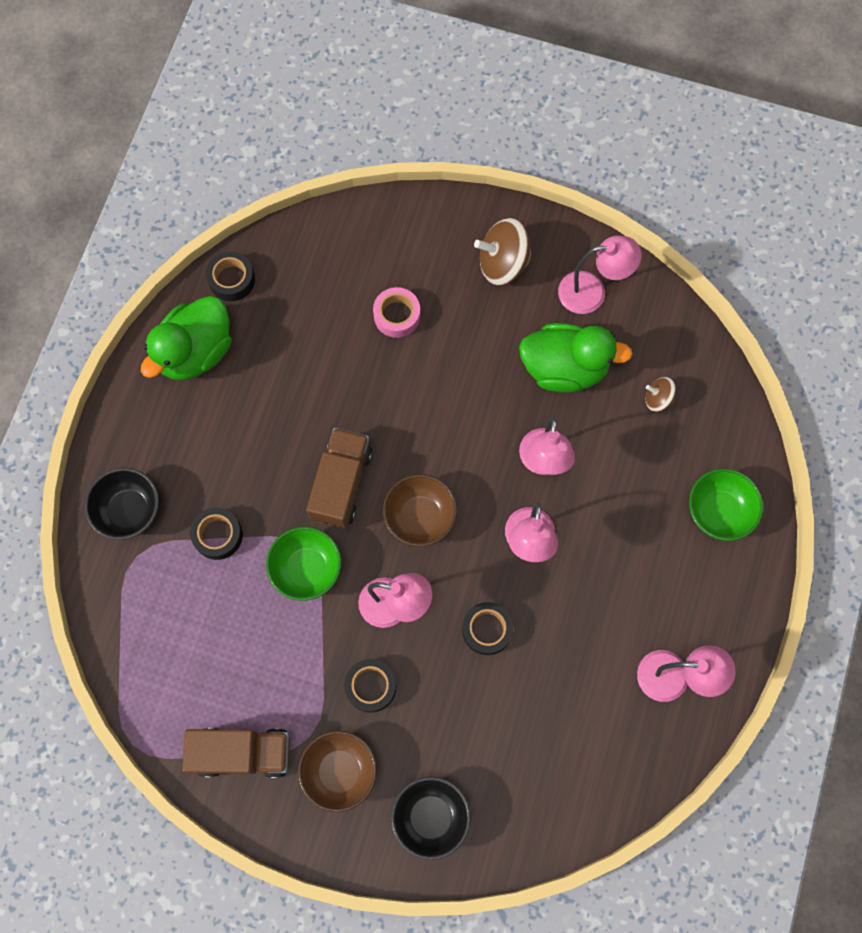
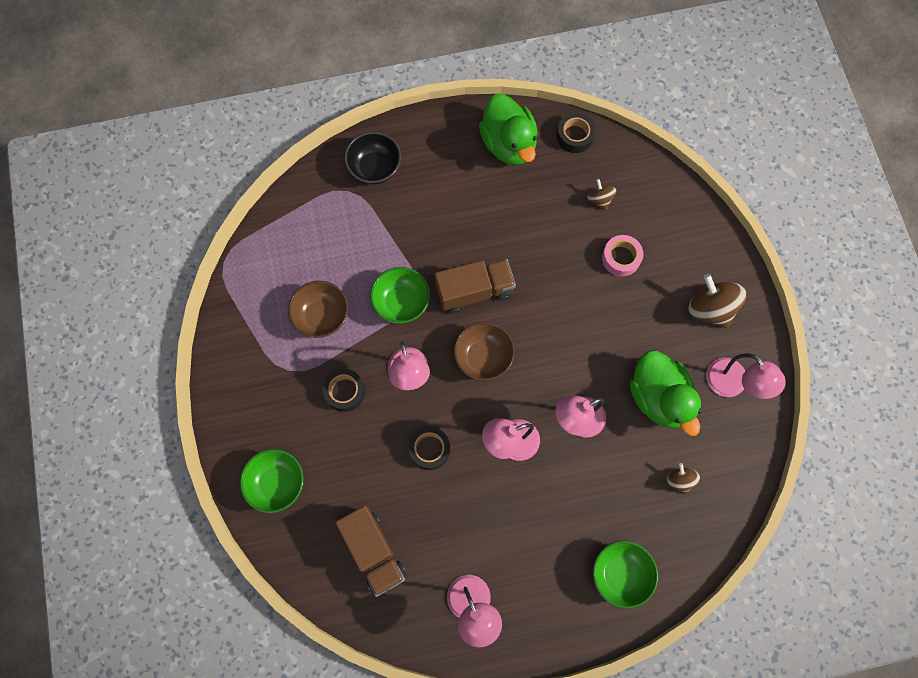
camera: 60 degrees right, 0 degrees up
(195, 352) = (508, 144): green duck -> green duck turned 120 degrees counterclockwise
(218, 535) = (391, 232): black tape -> none
(242, 753) = (254, 333): brown truck -> brown truck (373, 551)
(319, 297) = (599, 199): none -> brown spinning top
(339, 771) = (276, 404): brown bowl -> brown bowl (322, 316)
(430, 817) = (277, 483): black bowl -> green bowl

